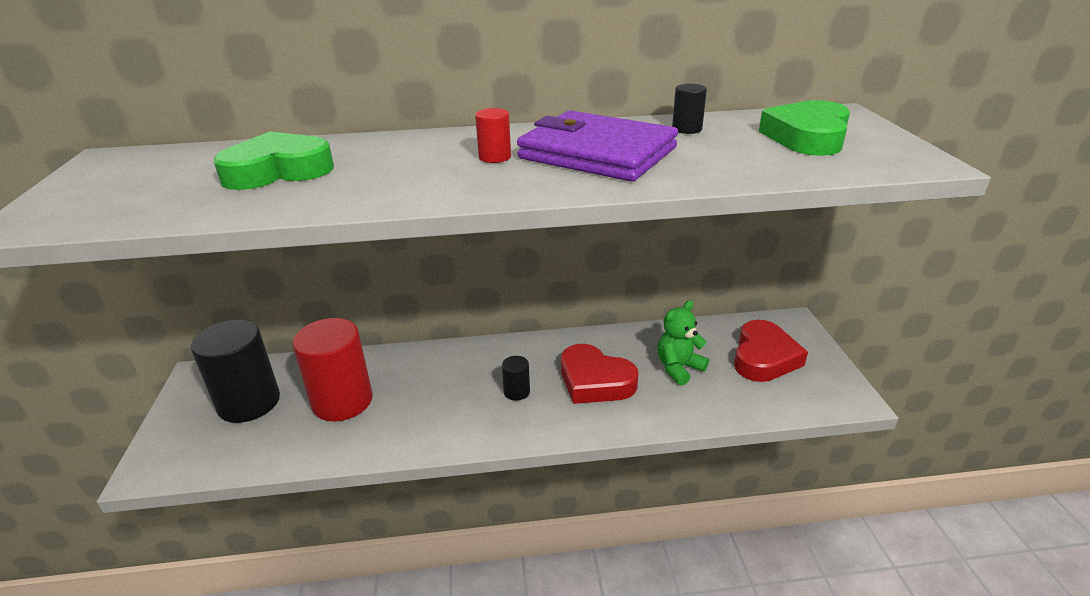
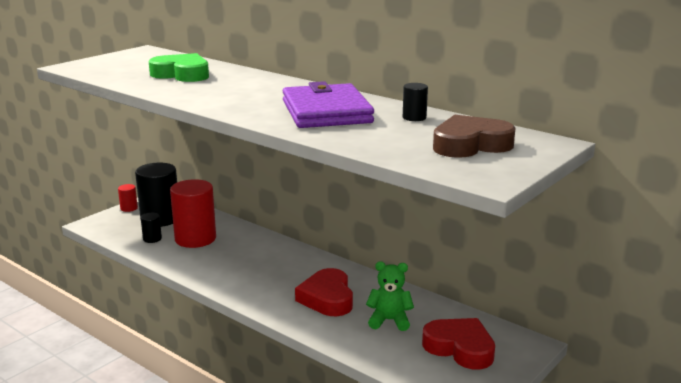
camera: 45 degrees right, 10 degrees down
(495, 157) = (276, 97): red cylinder -> red cylinder (129, 208)
(516, 392) = (277, 279): black cylinder -> black cylinder (152, 239)
(764, 357) = (460, 348): red heart -> red heart turned 120 degrees counterclockwise
(807, 137) = (470, 145): green heart -> brown heart

